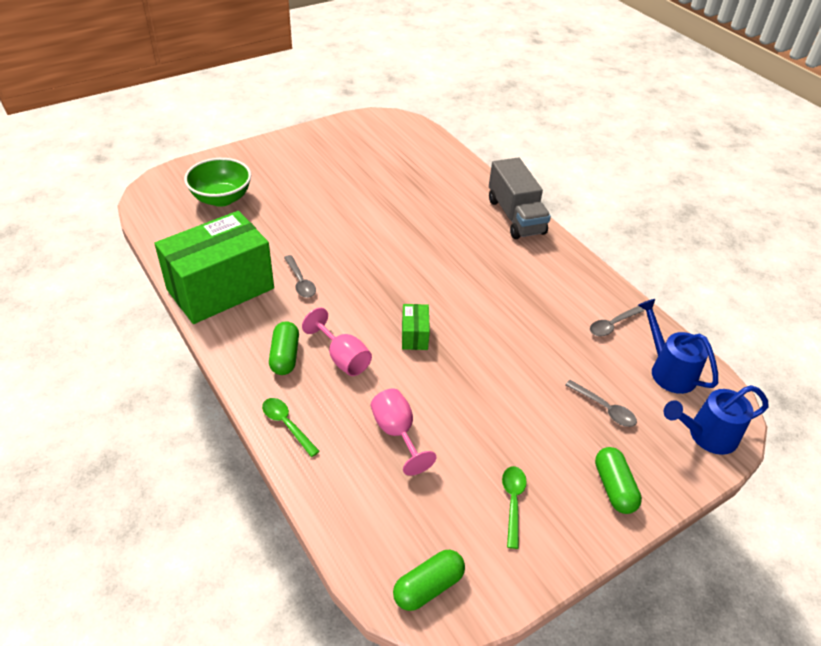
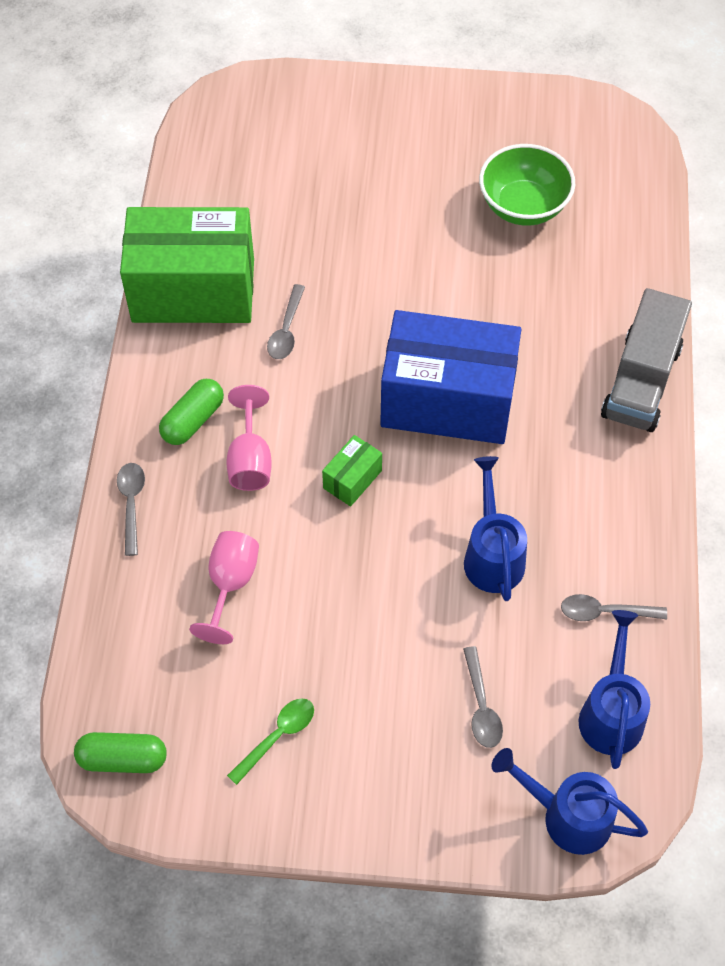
camera: 40 degrees right, 15 degrees up
(221, 198) = (292, 153): green bowl -> green bowl (523, 206)
(287, 425) = (131, 504): green spoon -> grey spoon
(428, 271) = (447, 401): none -> blue box
(529, 330) = (492, 555): none -> blue watering can
(614, 487) = (397, 796): green capsule -> none

